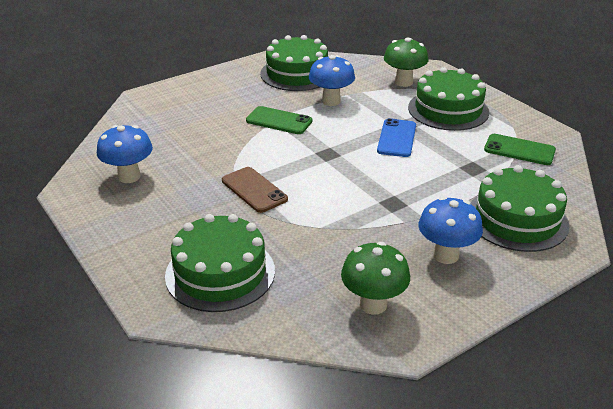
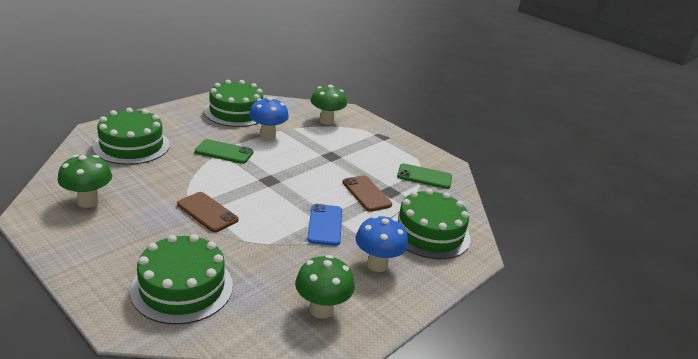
camera: 15 degrees left, 5 degrees down
(129, 176) = (88, 202): blue mushroom -> green mushroom
(397, 138) = (326, 167): blue phone -> blue phone (325, 225)
(443, 170) = (366, 193): none -> brown phone
(448, 110) = (365, 144): green cake -> green cake (132, 146)

